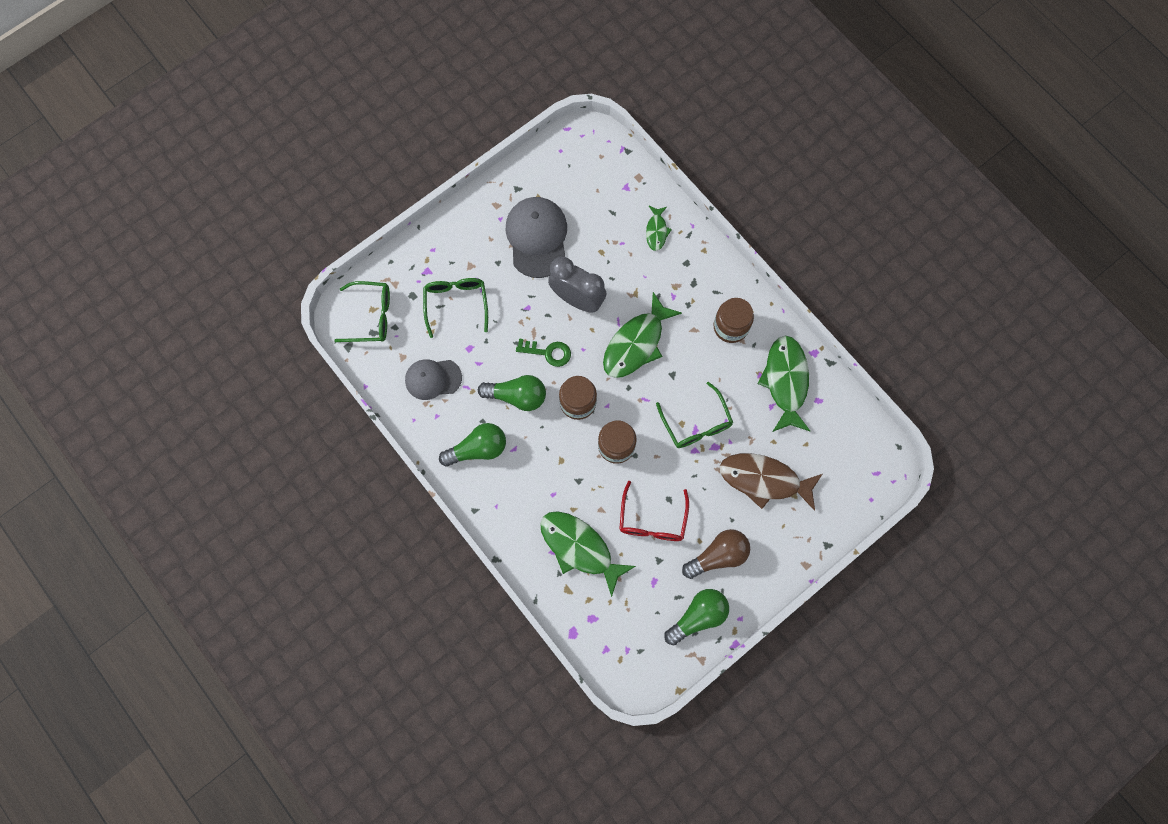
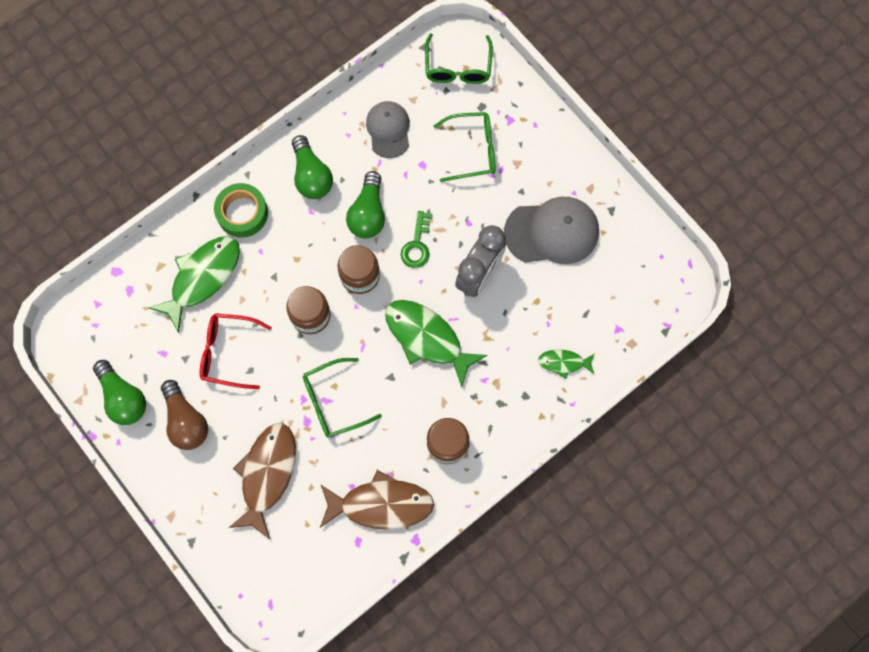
camera: 90 degrees right, 0 degrees up
(514, 513) = (242, 213): none -> green tape
(785, 381) = (381, 504): green fish -> brown fish

